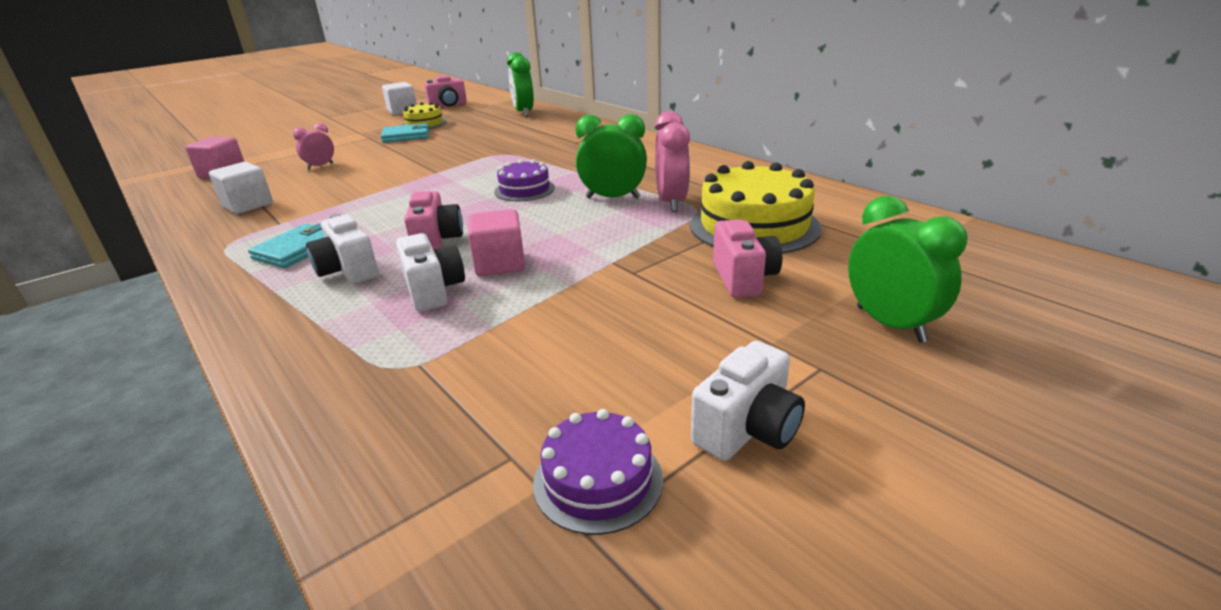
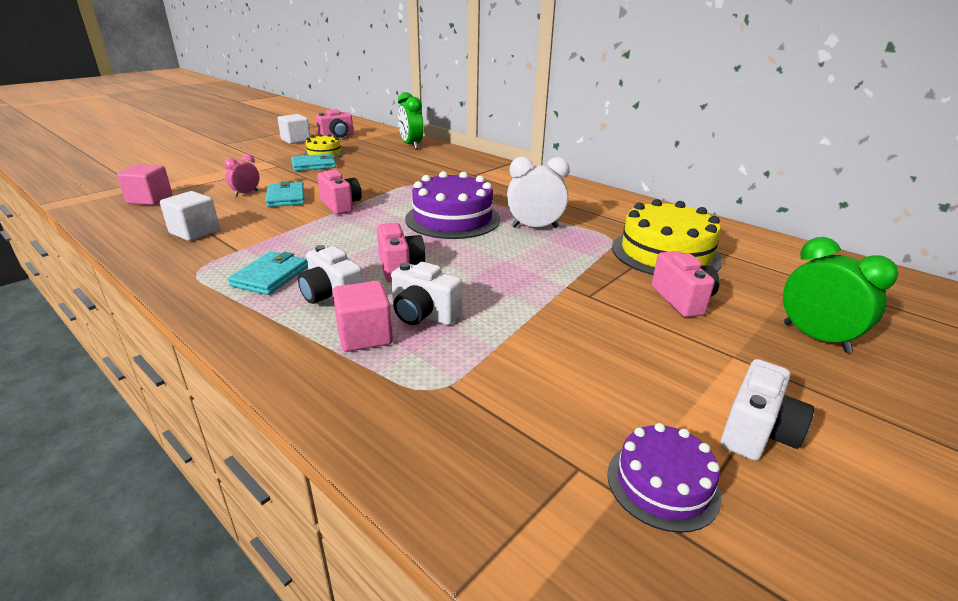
camera: 10 degrees left, 0 degrees up
(358, 170) = (286, 197): none -> turquoise wallet
(411, 177) = (341, 205): none -> pink camera
(433, 290) = (423, 315): white camera -> white camera turned 150 degrees clockwise
(500, 264) = (469, 289): pink cube -> pink cube (364, 336)
(524, 190) = (453, 219): purple cake -> purple cake, size x1.78
(613, 198) = (534, 227): green clock -> white clock
(671, 202) = (586, 232): pink clock -> none

